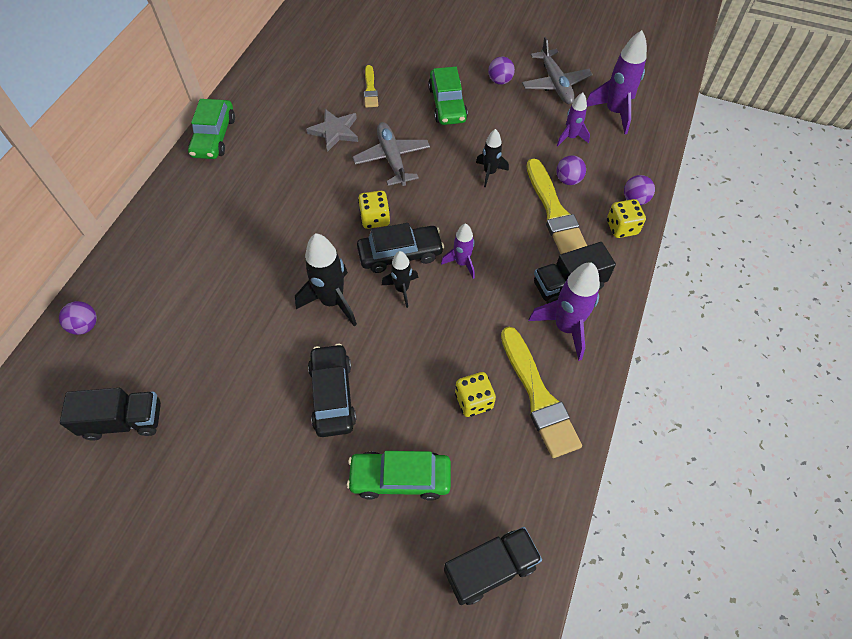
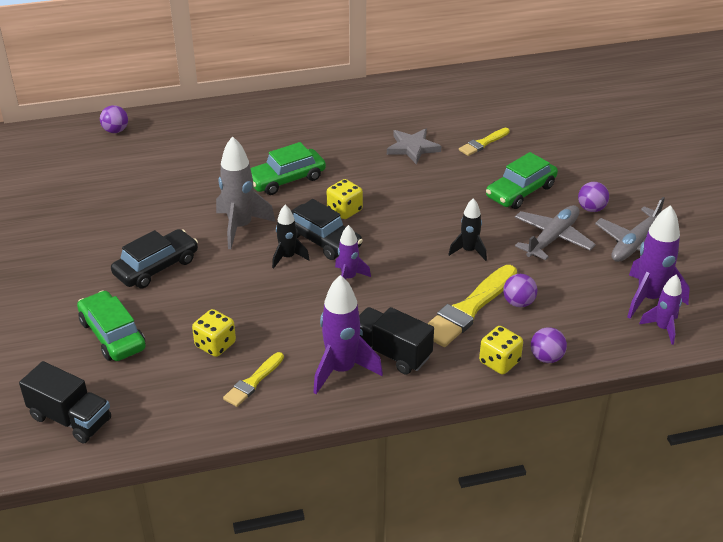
camera: 55 degrees right, 20 degrees down
(124, 420) = (57, 184): black truck -> none
(214, 137) = (337, 96): green car -> green car (286, 179)
(332, 301) = (240, 227): black rocket -> grey rocket
(392, 159) = (419, 190): grey plane -> grey plane (552, 238)
(538, 396) = (253, 382): yellow brush -> yellow brush, size x0.55
(570, 137) = (575, 282): purple rocket -> purple rocket (662, 328)

